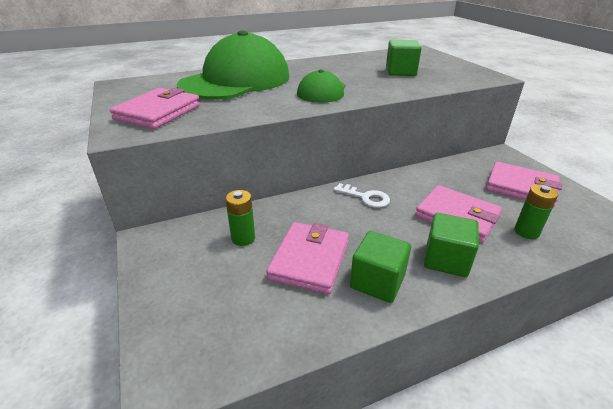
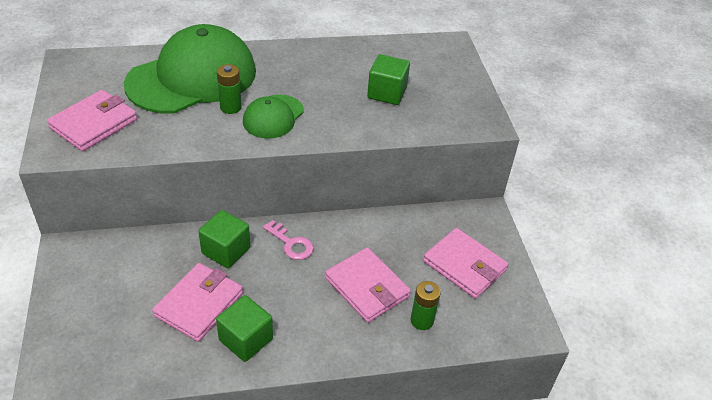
camera: 10 degrees right, 10 degrees up
(243, 238) = (150, 267): green battery -> green battery (230, 107)
(366, 197) = (291, 244): white key -> pink key
(446, 260) = (321, 332): green cube -> green cube (226, 250)

